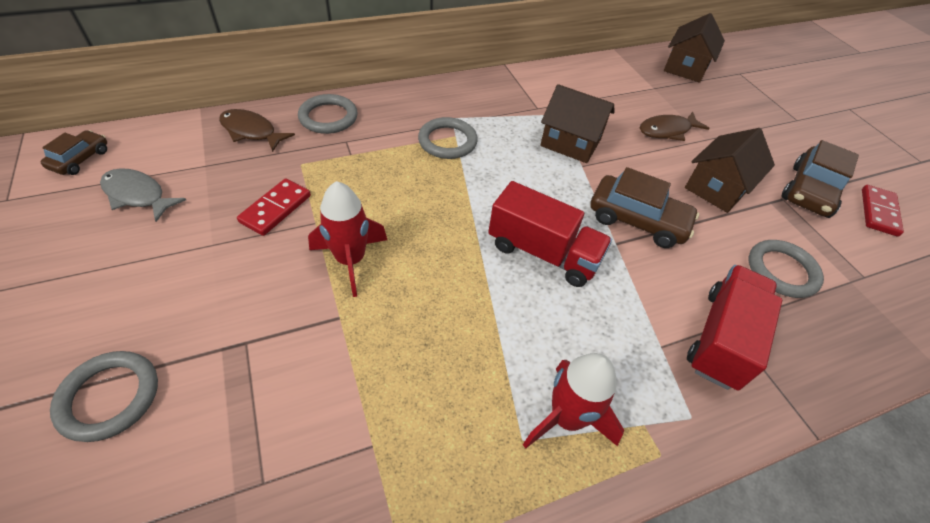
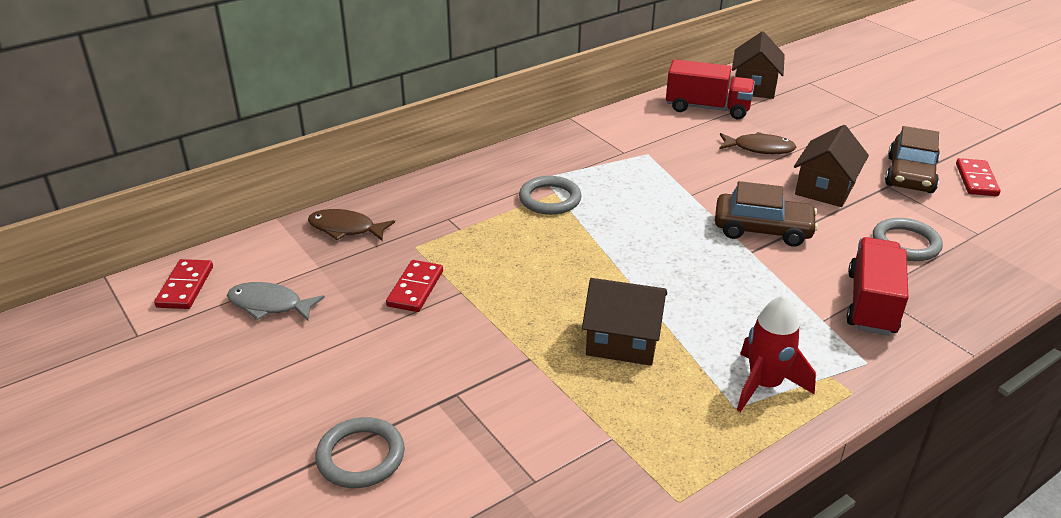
camera: 10 degrees left, 15 degrees down
(80, 159) = (185, 287): brown car -> red domino
(328, 117) = (417, 201): grey ring -> none
(350, 260) = (513, 314): red rocket -> none
(543, 253) = (688, 272): red truck -> red truck (707, 108)
(570, 142) = (671, 177): brown house -> brown house (622, 341)
(667, 131) = (759, 148): brown fish -> brown fish turned 135 degrees counterclockwise

